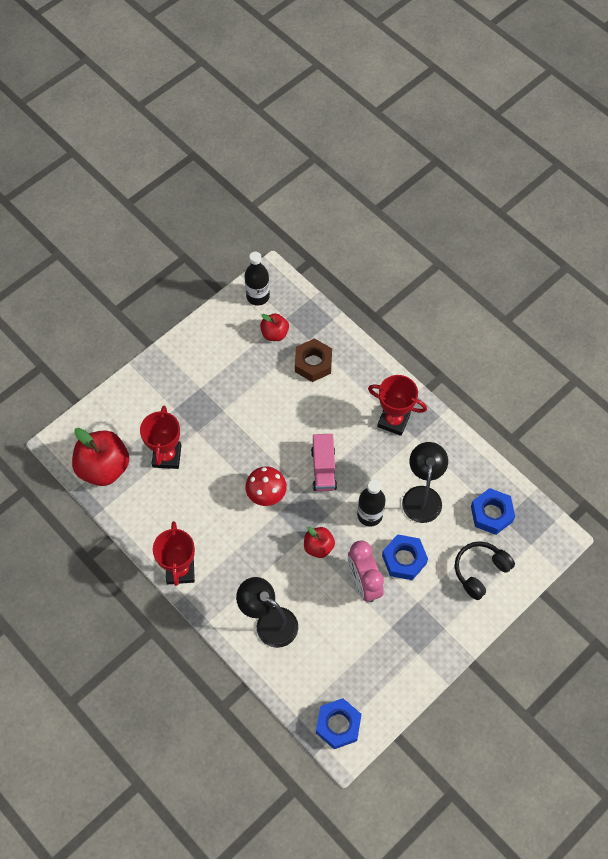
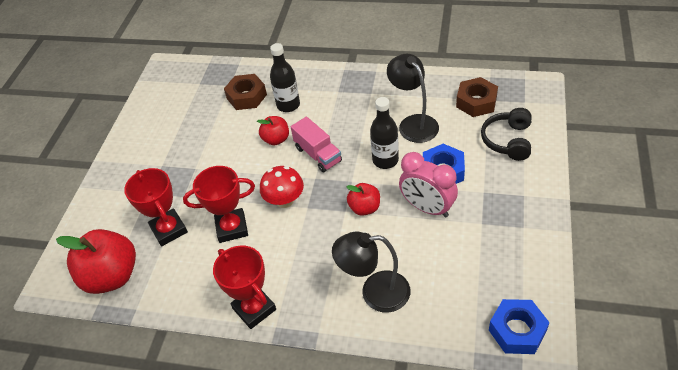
camera: 30 degrees left, 15 degrees down
(258, 296) = (164, 83): black bottle -> black bottle (288, 105)
(274, 333) = (198, 97): red apple -> red apple (276, 139)
(393, 420) = (344, 93): red trophy -> red trophy (232, 228)
(491, 514) = (476, 102): blue nut -> brown nut

